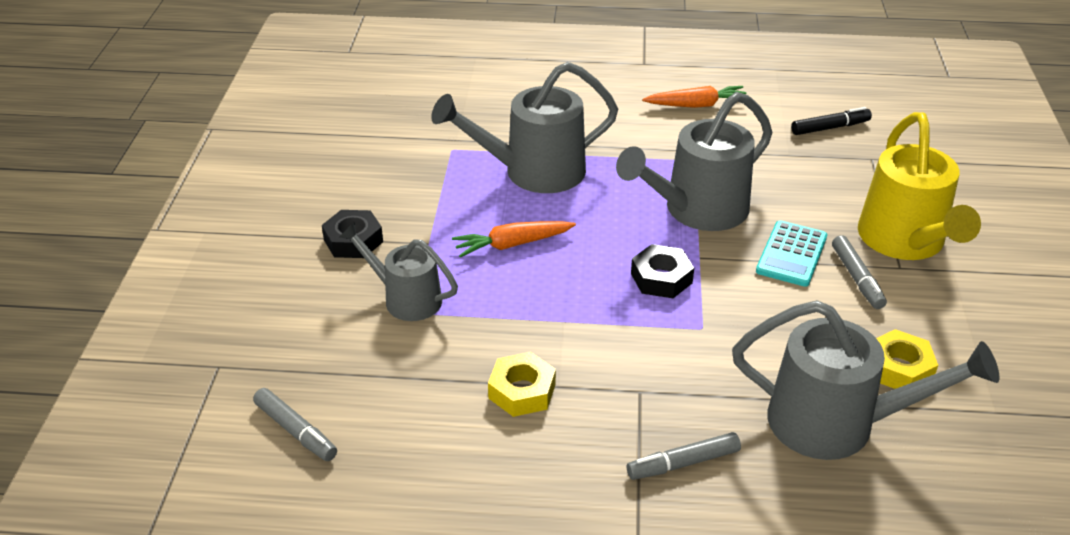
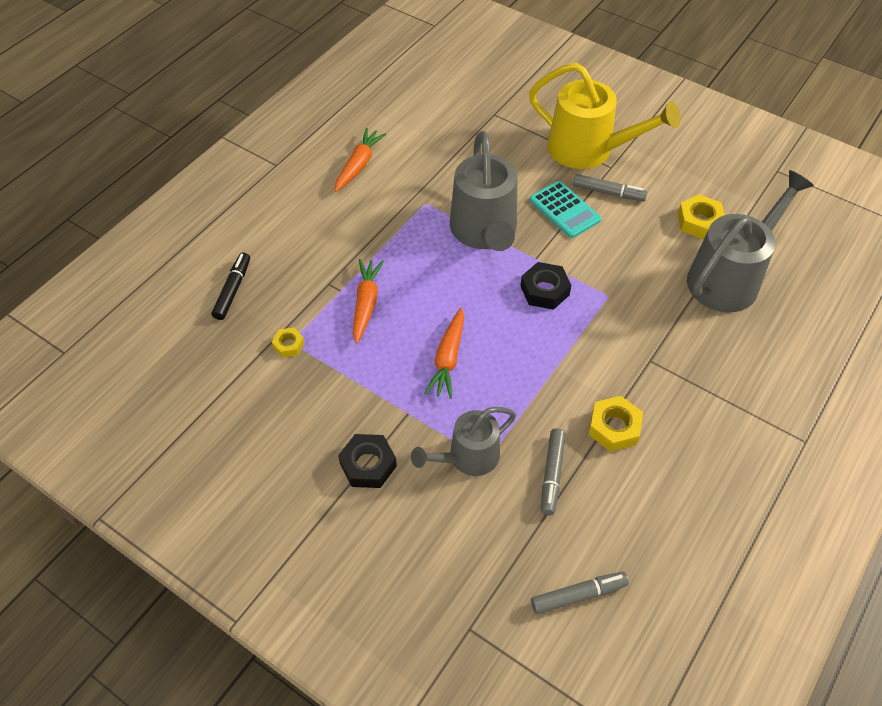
camera: 60 degrees left, 15 degrees up
(447, 149) = (288, 345): none -> yellow nut
(532, 172) = (366, 303): grey watering can -> orange carrot
(683, 463) = (725, 371): grey marker -> grey marker (552, 474)
(830, 128) = (444, 113): black marker -> black marker (233, 290)

